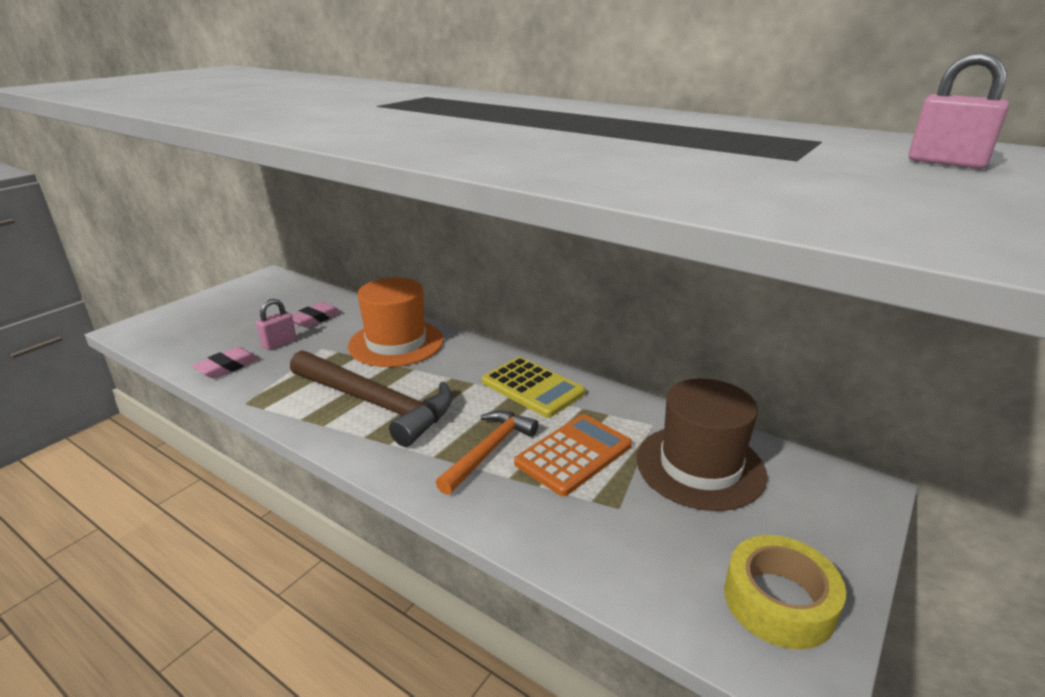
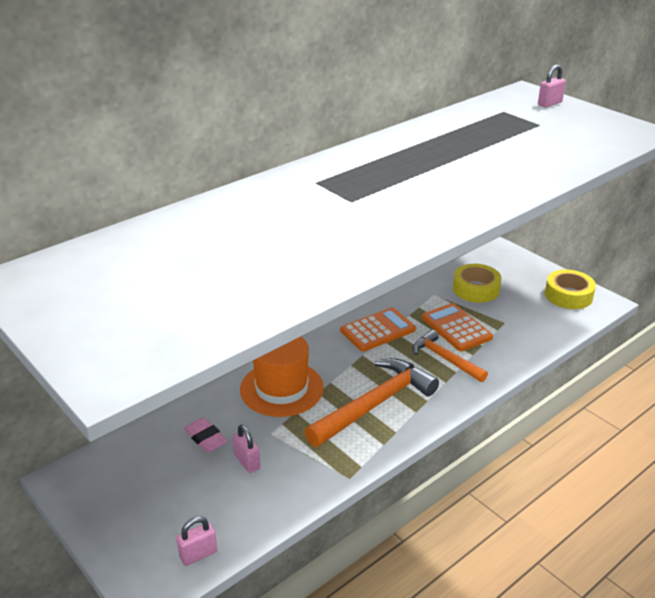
camera: 75 degrees left, 5 degrees up
(163, 341) = (198, 554): none -> pink padlock
(227, 367) = (280, 495): pink eraser -> none
(377, 404) = (375, 404): brown hammer -> orange hammer
(532, 387) = (377, 330): yellow calculator -> orange calculator
(700, 466) = (476, 289): brown hat -> yellow tape

